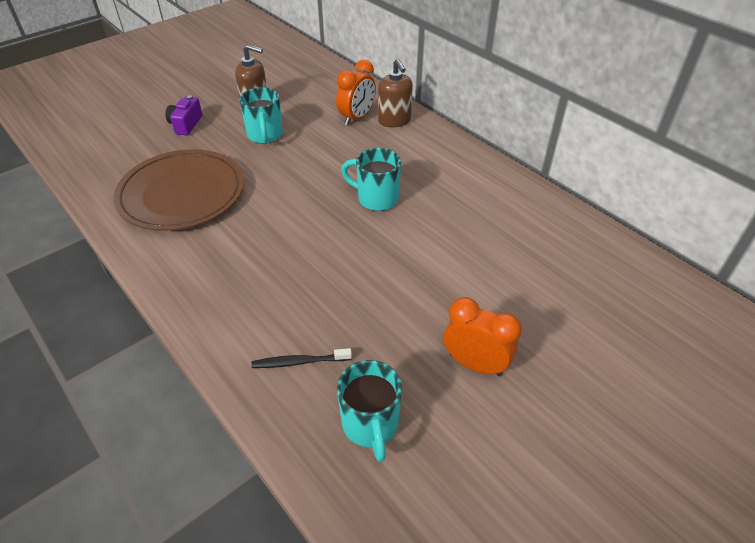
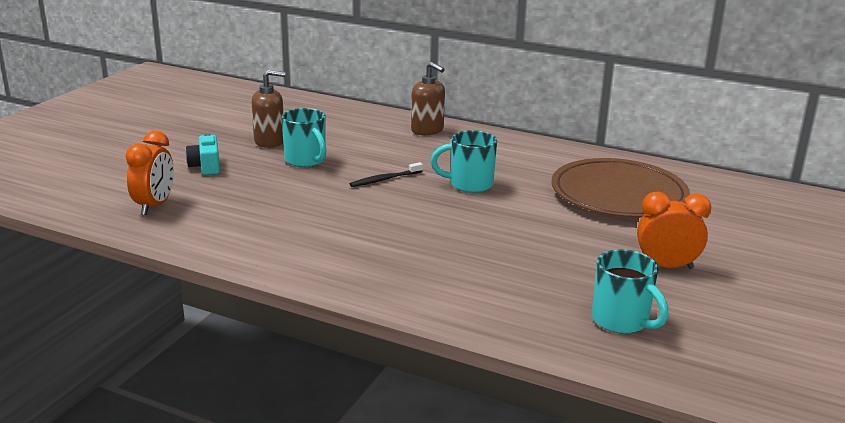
camera: 25 degrees left, 20 degrees down
(182, 194) = (265, 216): brown plate -> brown plate (618, 194)
(186, 124) = (206, 166): purple camera -> turquoise camera
(300, 362) = (518, 300): black toothbrush -> black toothbrush (385, 179)
(357, 118) = (388, 134): orange clock -> orange clock (154, 206)

